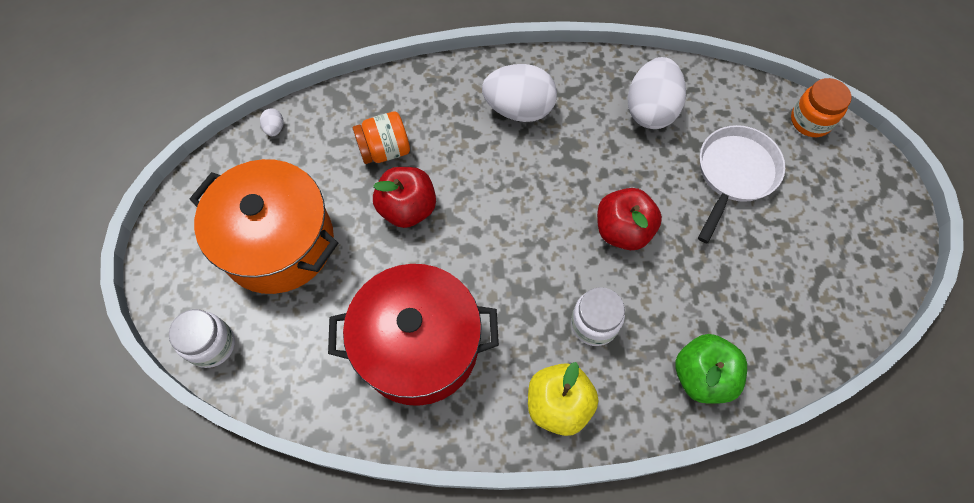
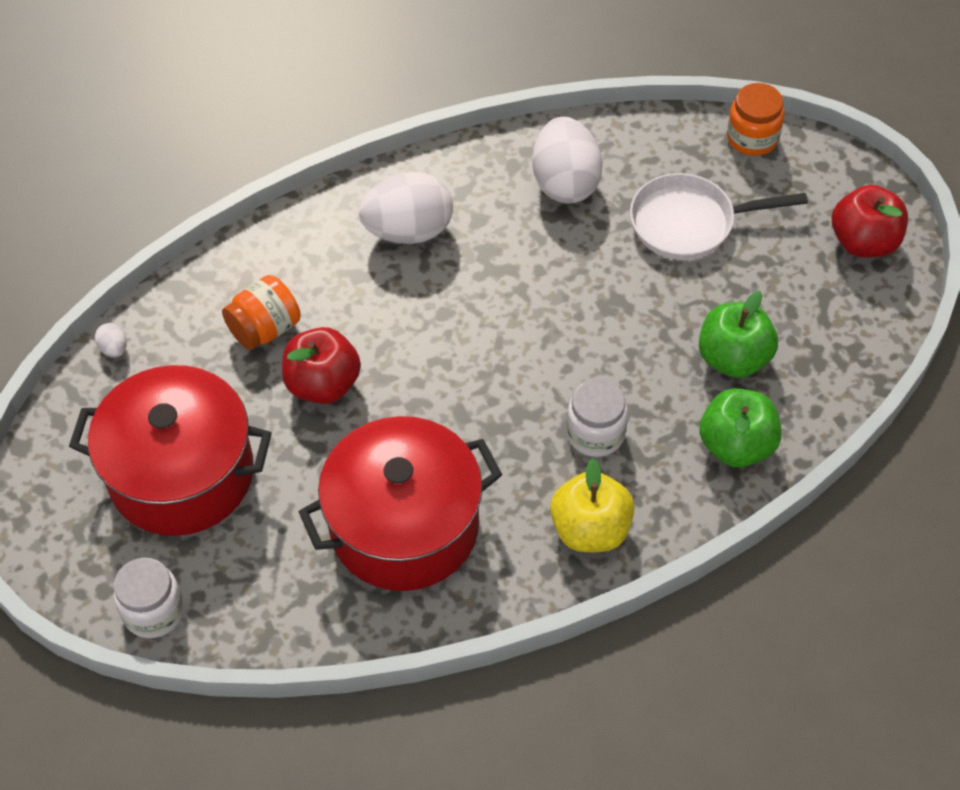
camera: 20 degrees left, 10 degrees down
(278, 242) = (181, 474): orange pot -> red pot
(623, 230) = (587, 324): red apple -> red apple (864, 242)
(728, 299) = (733, 358): none -> green apple
(734, 174) = (689, 223): white pan -> white pan turned 105 degrees counterclockwise

